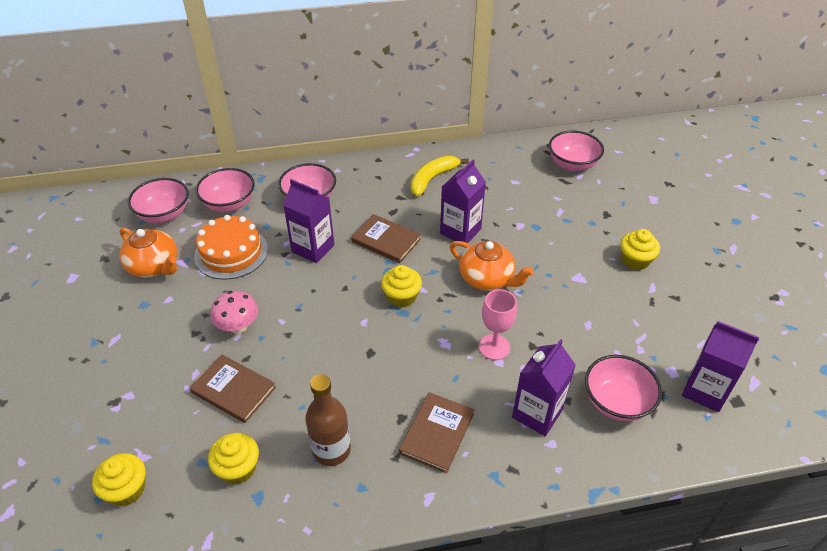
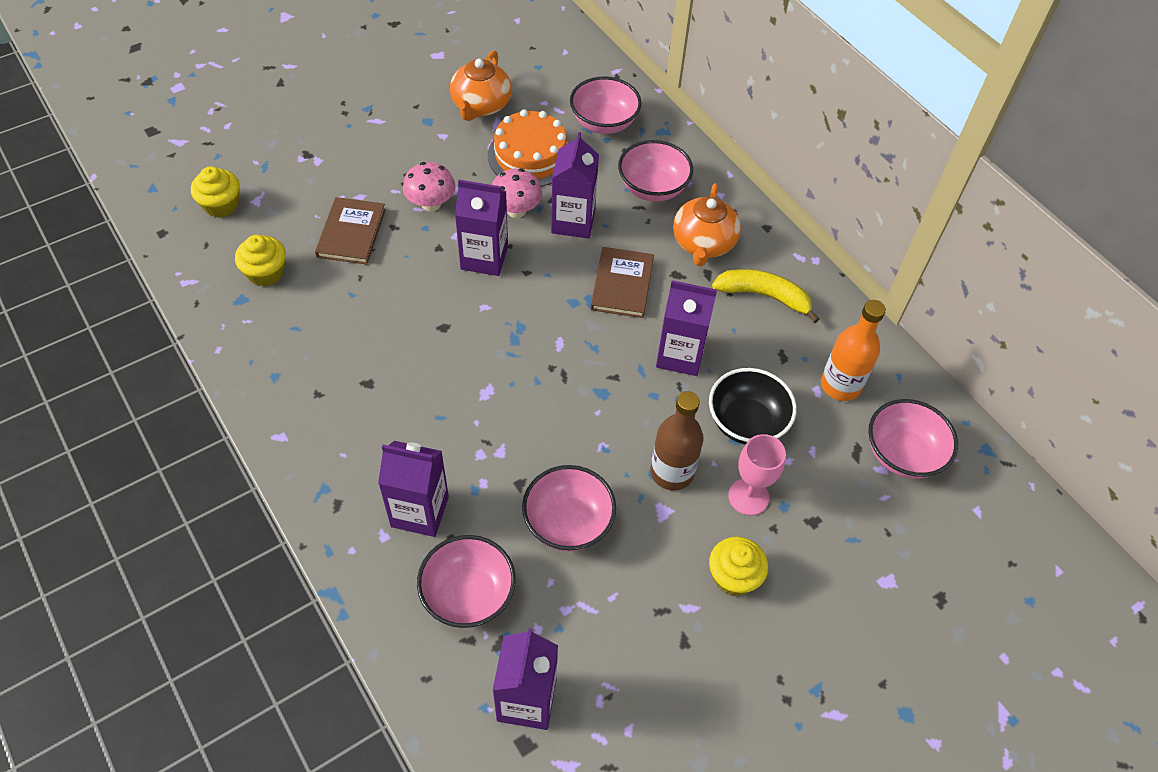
camera: 65 degrees right, 10 degrees up
(164, 214) = (558, 79): pink bowl -> pink bowl (568, 523)
(281, 276) = (516, 210): none -> pink mushroom
(316, 308) = (484, 258): none -> purple carton
(331, 450) = (309, 337): brown bottle -> brown bottle (672, 472)
(401, 297) = (538, 329): yellow cupcake -> none
(437, 433) = (359, 421): brown book -> none
(487, 279) = (609, 407): orange teapot -> orange teapot (703, 243)
(494, 347) = (501, 443): pink goblet -> pink goblet (748, 497)
(515, 171) = (840, 385): none -> orange bottle
(526, 218) = (746, 422): none -> black bowl

